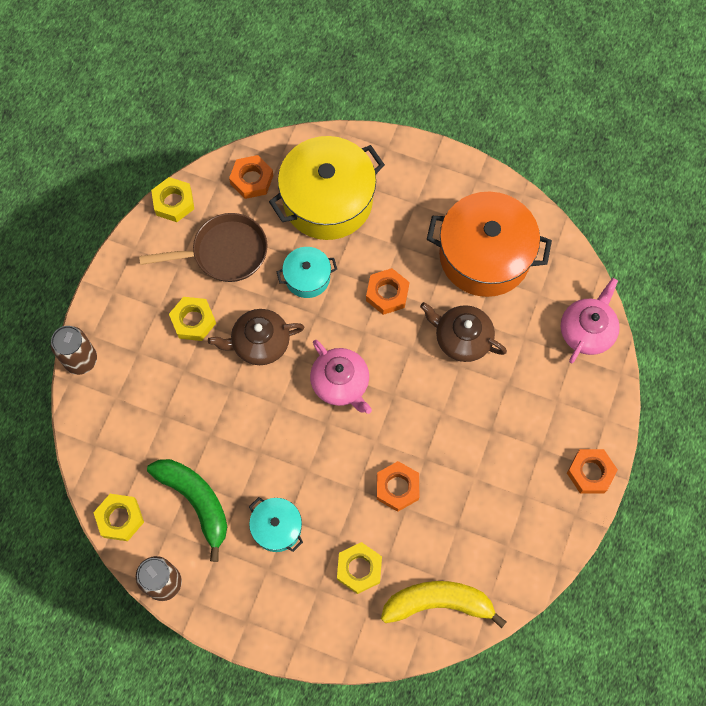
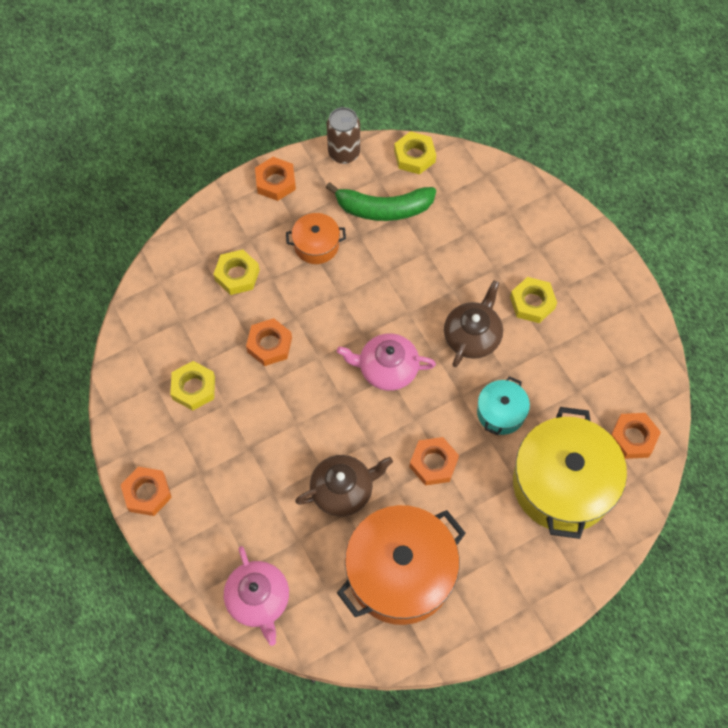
camera: 130 degrees right, 5 degrees down
(81, 360) = (563, 208): brown can -> none
(173, 202) = (657, 362): yellow nut -> yellow nut (194, 388)
(224, 253) = (576, 367): brown pan -> none
(242, 617) = (275, 182): none -> orange nut
(277, 527) = (316, 245): turquoise pot -> orange pot
(438, 603) = (164, 307): yellow banana -> none

